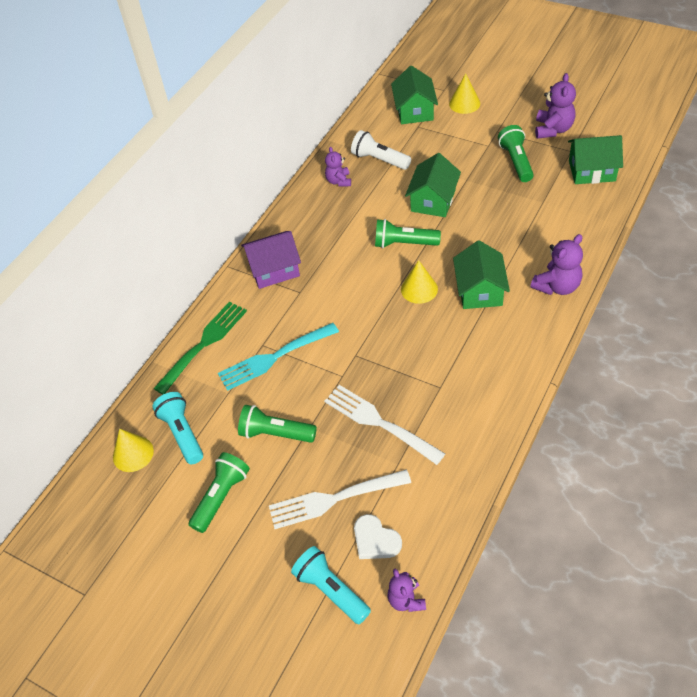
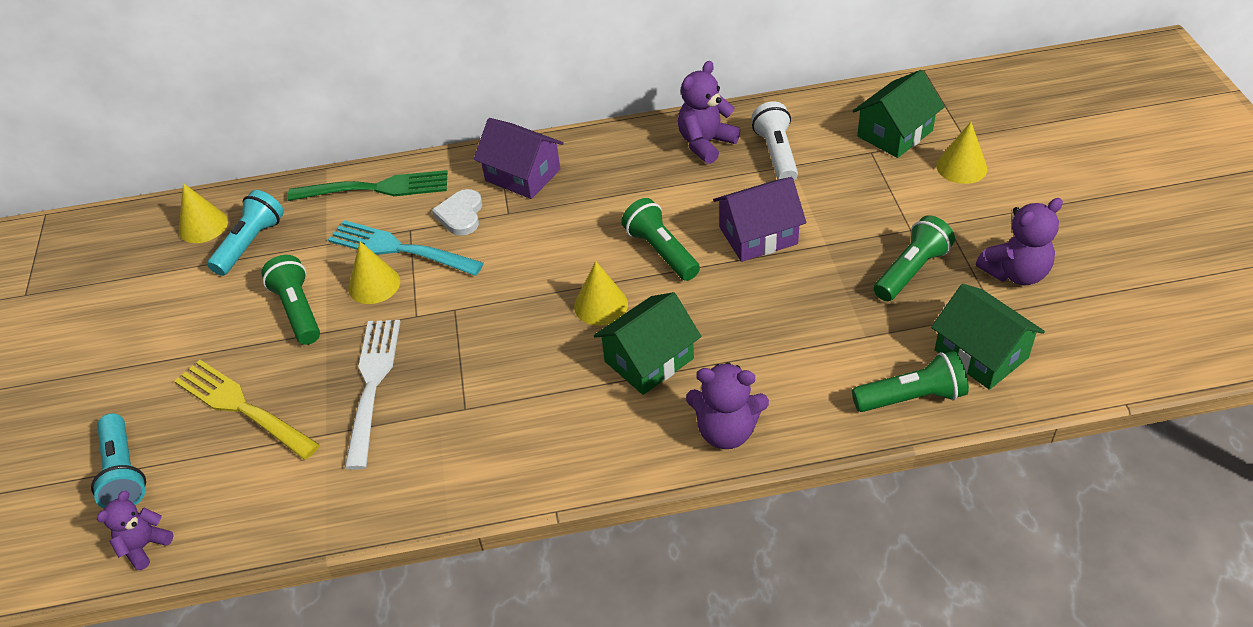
camera: 50 degrees right, 5 degrees down
(221, 497) = (191, 319): green flashlight -> green flashlight (912, 397)
(293, 384) = (374, 284): none -> yellow cone
(331, 590) = (124, 473): turquoise flashlight -> turquoise flashlight turned 150 degrees clockwise
(335, 498) = (243, 408): white fork -> yellow fork
(339, 181) = (705, 143): purple teddy bear -> purple teddy bear, size x1.54
(375, 540) = (209, 473): white heart -> white heart (461, 215)
(433, 200) = (758, 235): green house -> purple house

